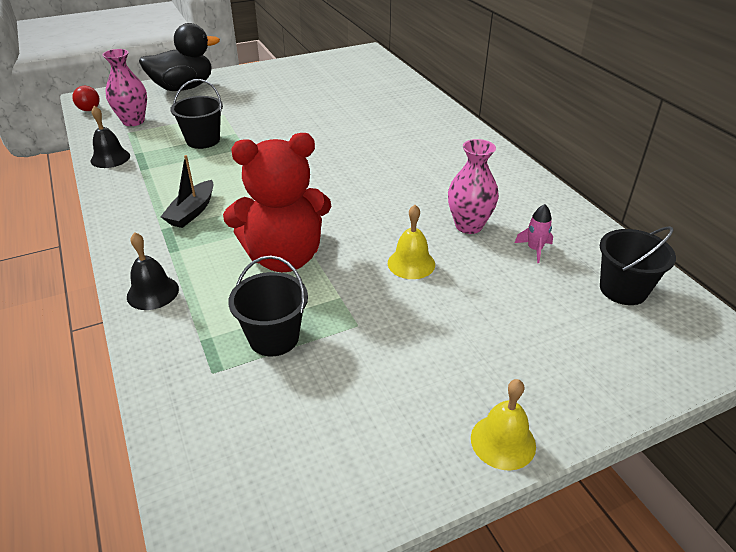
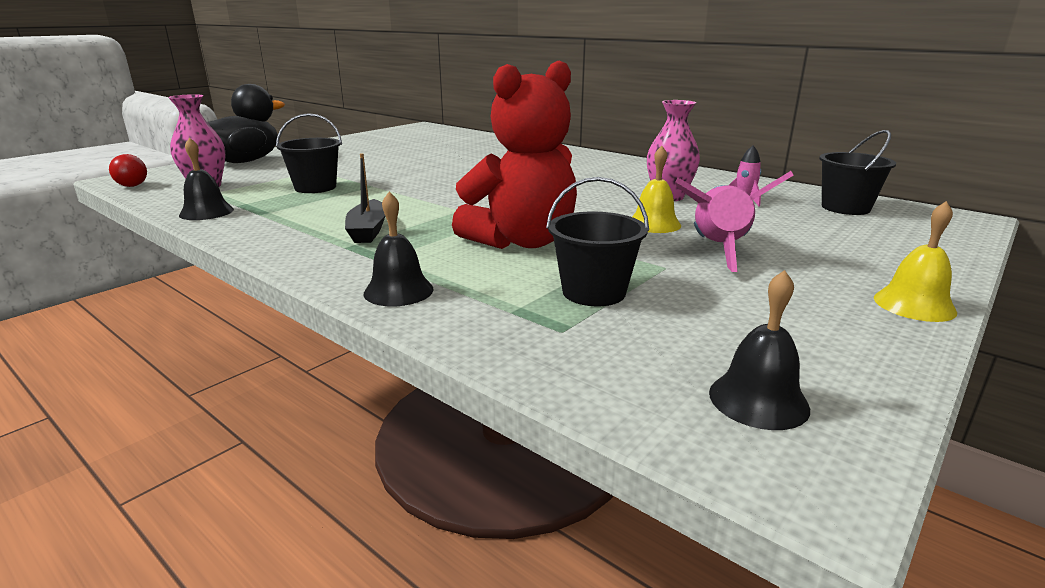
camera: 25 degrees left, 15 degrees down
(262, 488) = (758, 400): none -> black bell
(424, 316) = (718, 250): none -> pink rocket

